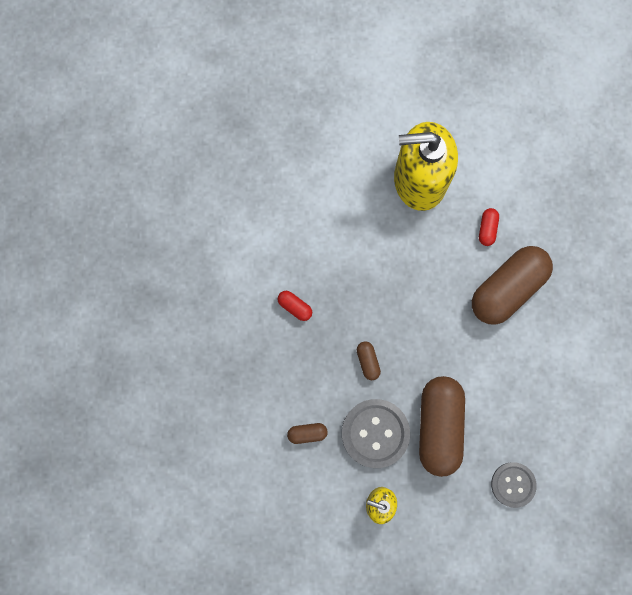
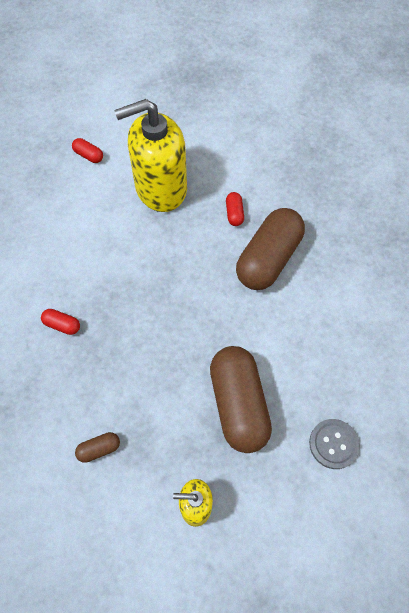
camera: 15 degrees left, 15 degrees down
(353, 121) = (88, 155): none -> red capsule
(368, 361) = (148, 359): brown capsule -> none
(375, 433) = (173, 429): grey button -> none

